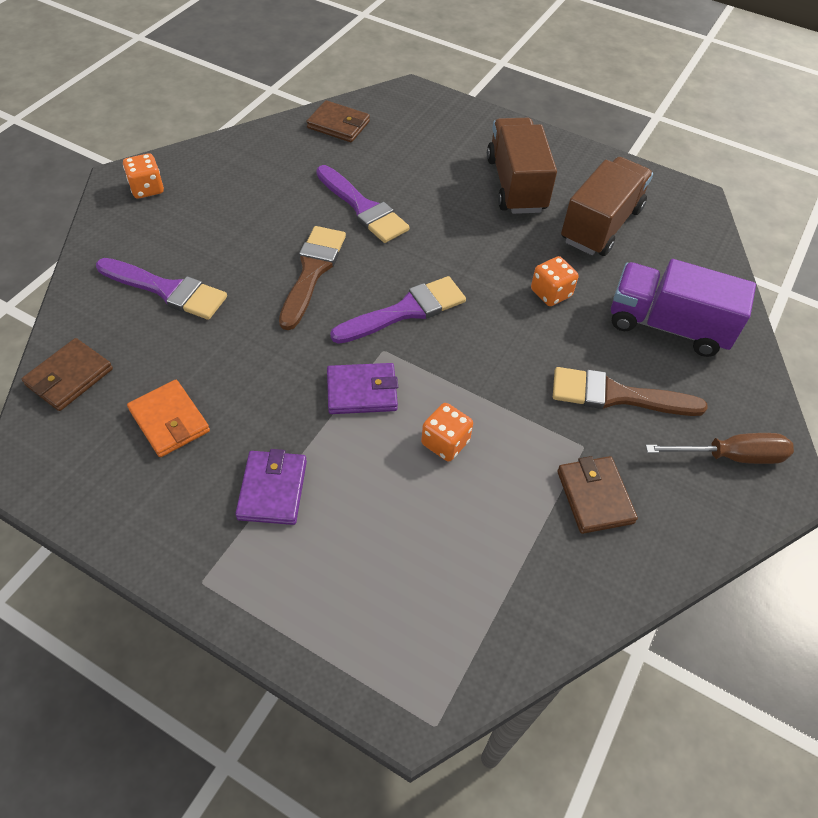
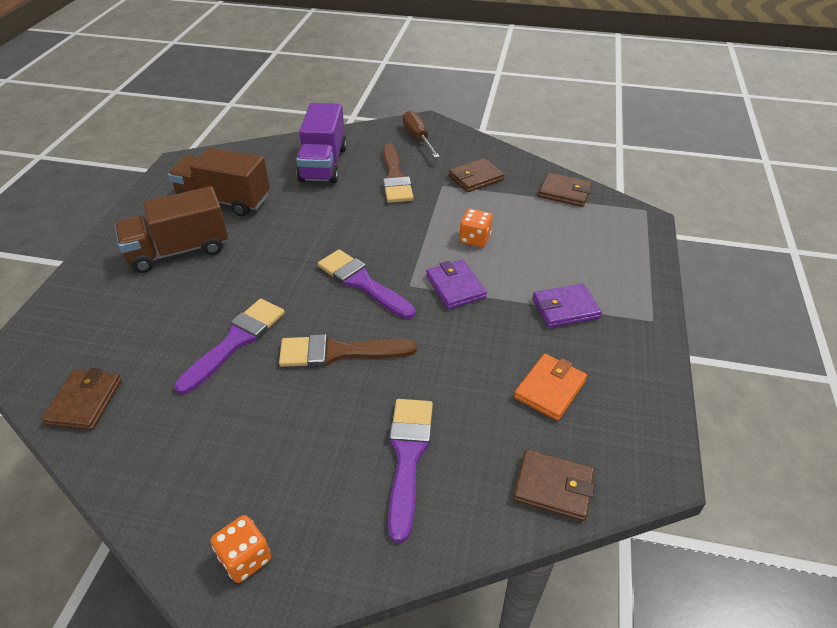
camera: 105 degrees left, 10 degrees down
(522, 612) = (564, 192): none -> brown wallet
(551, 293) = (311, 214): orange dice -> none

